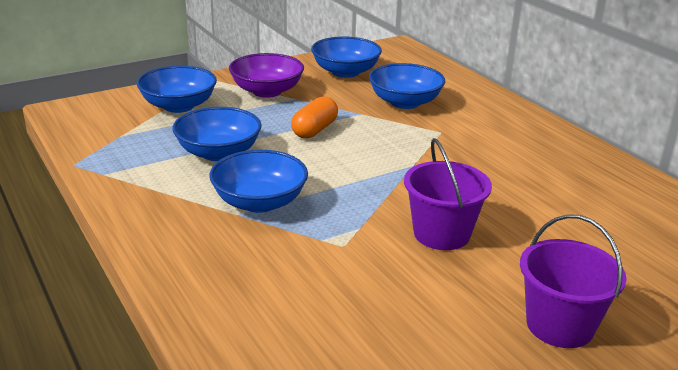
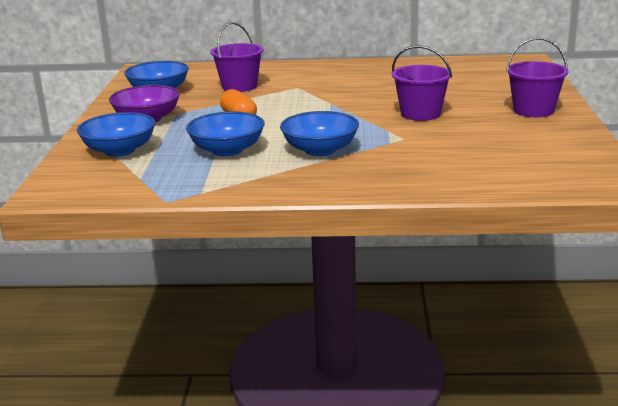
camera: 55 degrees left, 5 degrees down
(405, 102) = (239, 86): blue bowl -> purple bucket

